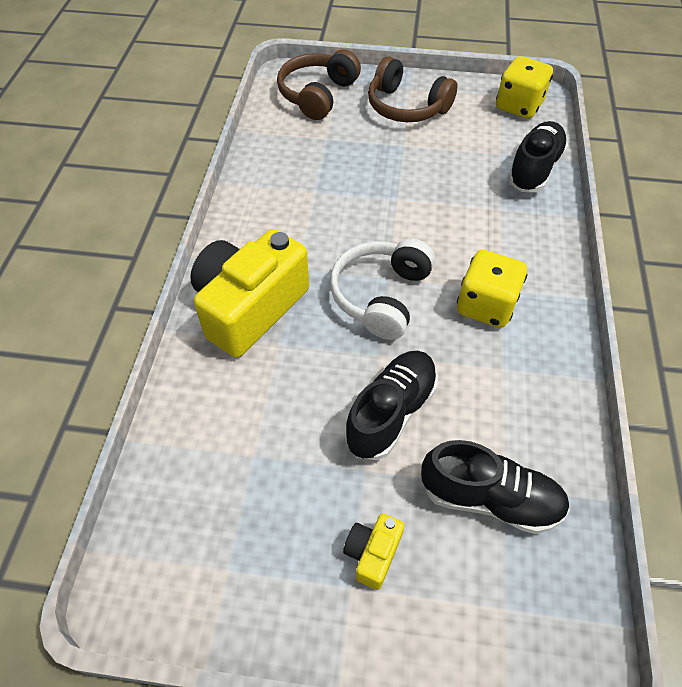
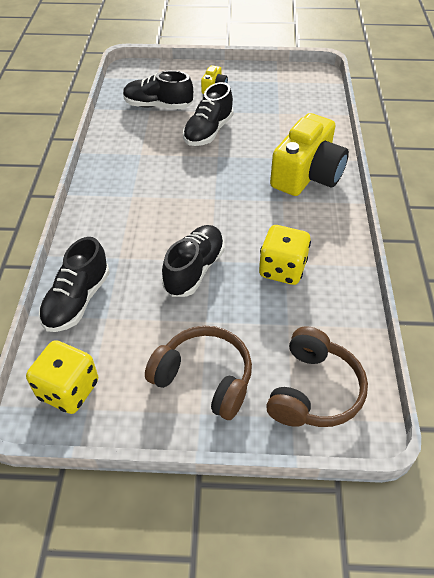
camera: 175 degrees right, 5 degrees down
(381, 296) = (218, 187): white headphones -> none
(415, 190) = (194, 269): none -> black shoe
(486, 306) = (145, 185): yellow dice -> yellow dice (282, 269)

